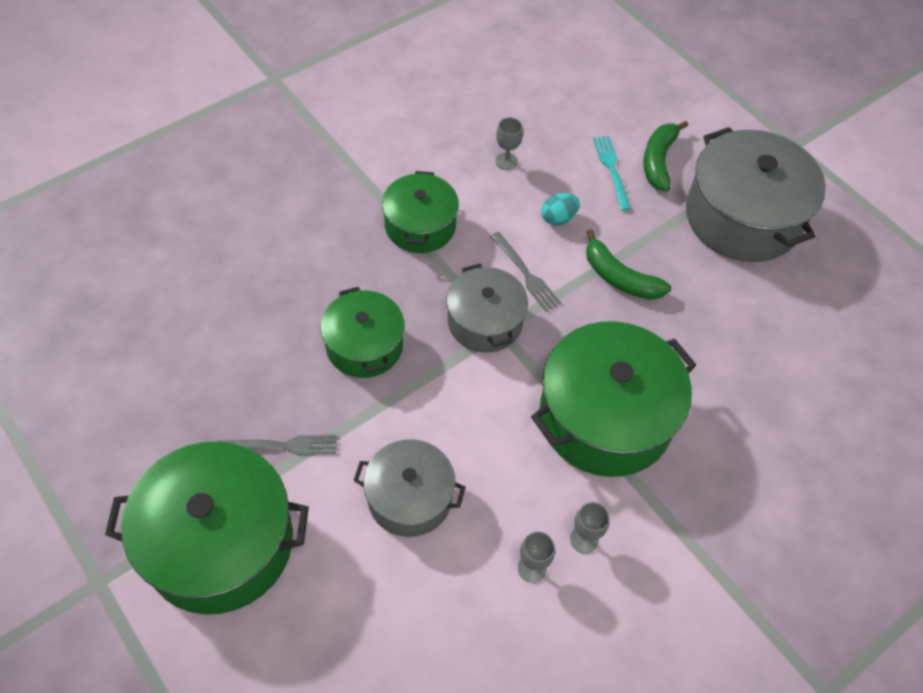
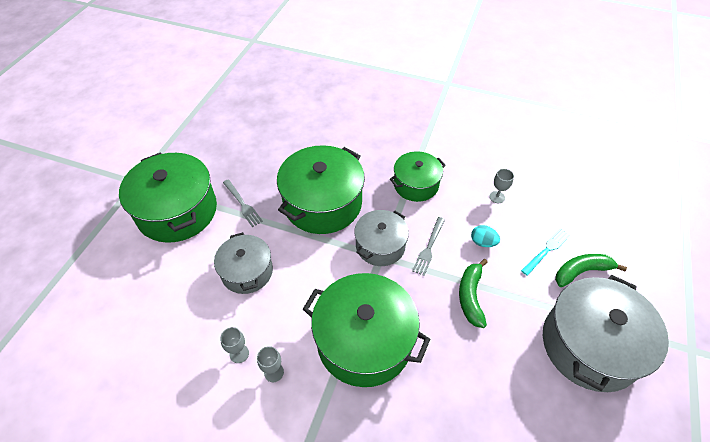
camera: 60 degrees right, 5 degrees down
(364, 346) = (322, 203): green pot -> green pot, size x1.68

